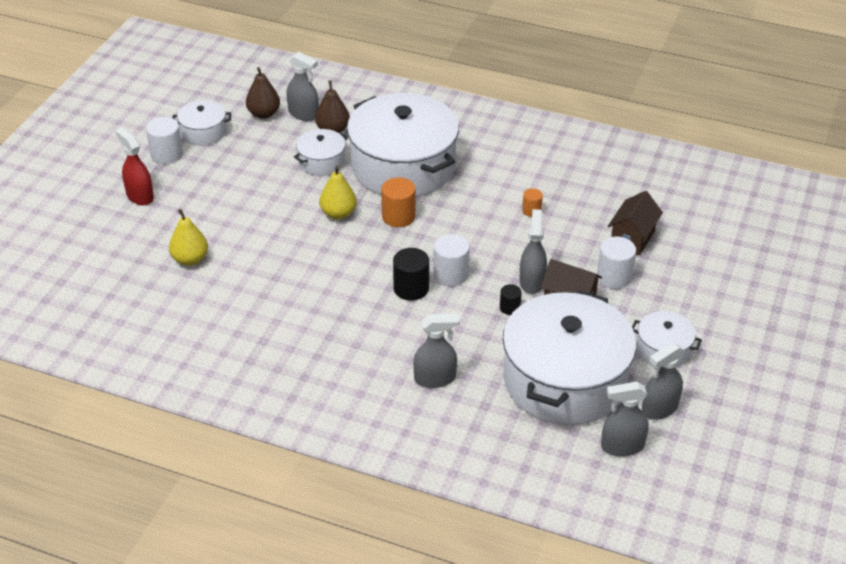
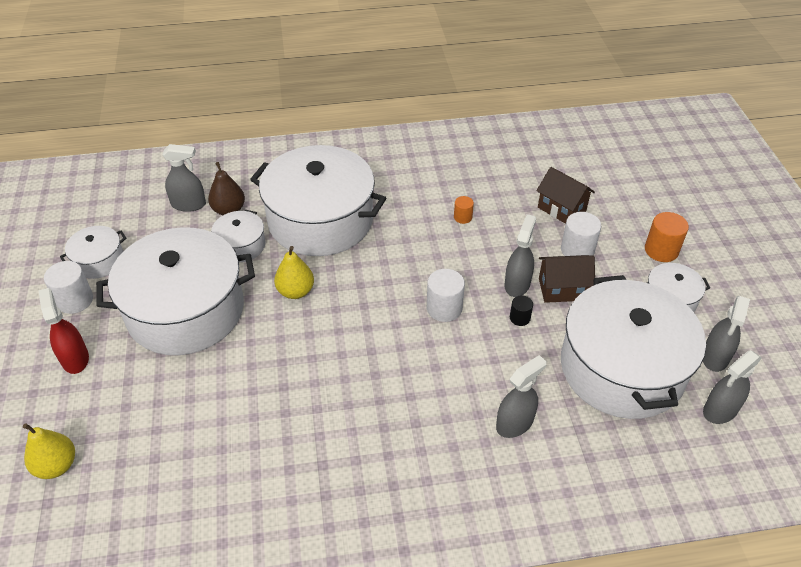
camera: 30 degrees left, 5 degrees up
(140, 196) = (75, 358): red spray bottle -> red spray bottle turned 45 degrees clockwise
(190, 259) = (180, 407): yellow pear -> yellow pear (56, 465)
(242, 194) = (185, 310): none -> white pot
(264, 114) = (149, 219): brown pear -> none
(398, 216) = (353, 271): orange cylinder -> orange cylinder (661, 250)
(411, 288) = (420, 338): black cylinder -> none
(532, 282) = (517, 284): grey spray bottle -> grey spray bottle turned 45 degrees clockwise
(632, 238) = (561, 209): brown house -> brown house turned 45 degrees counterclockwise

